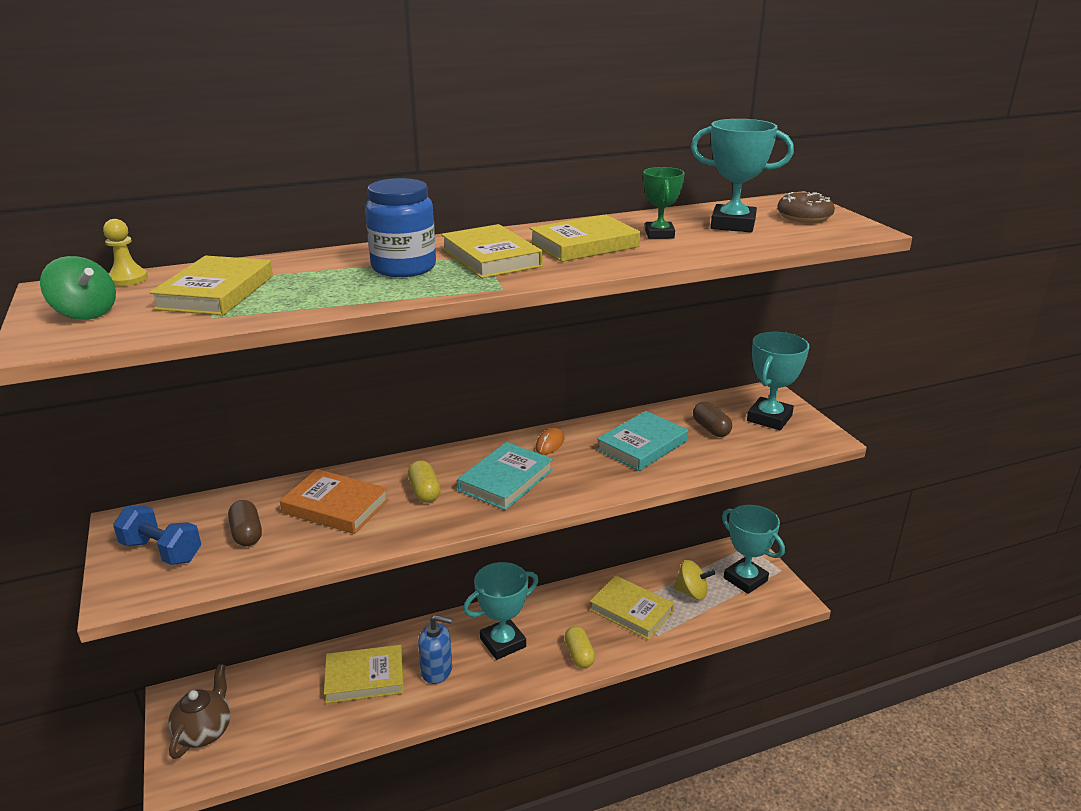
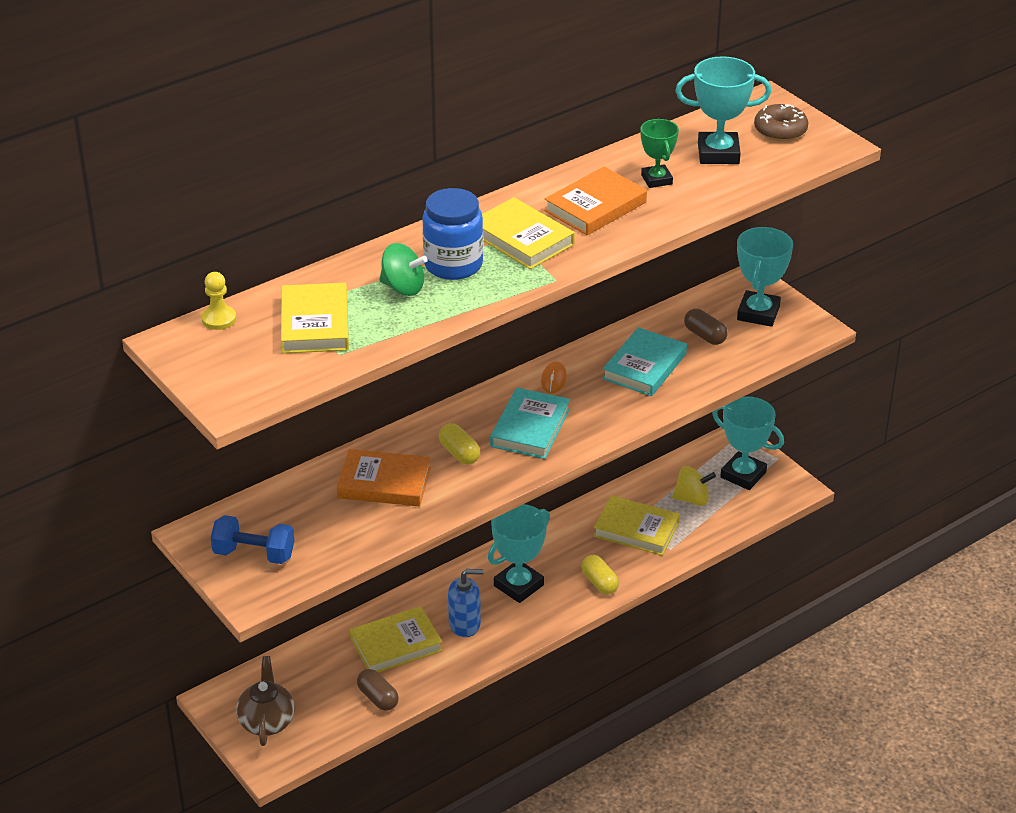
camera: 15 degrees left, 10 degrees up
(85, 313) = (229, 367): green spinning top -> green spinning top (403, 288)
(247, 534) = (320, 524): brown capsule -> brown capsule (378, 698)
(584, 245) = (595, 206): yellow book -> orange book

